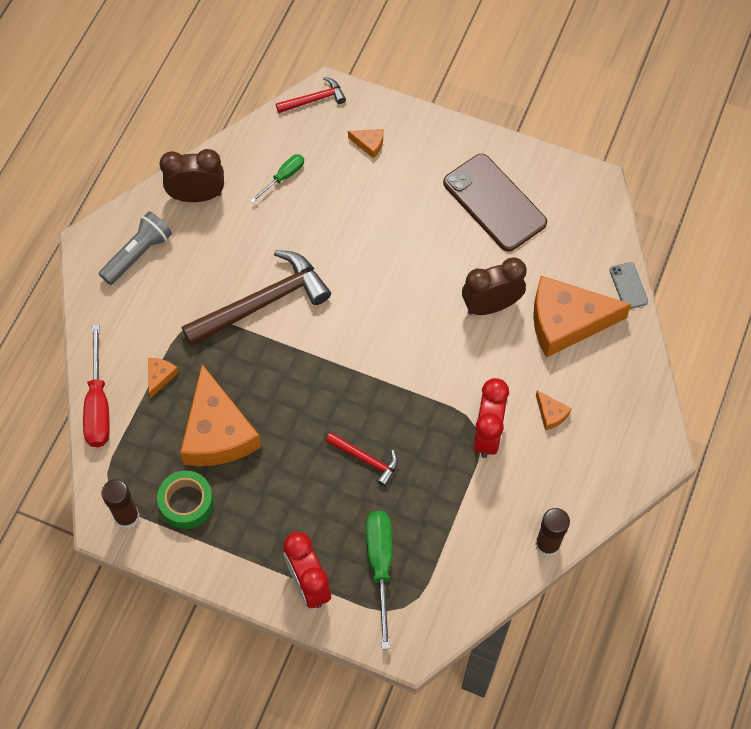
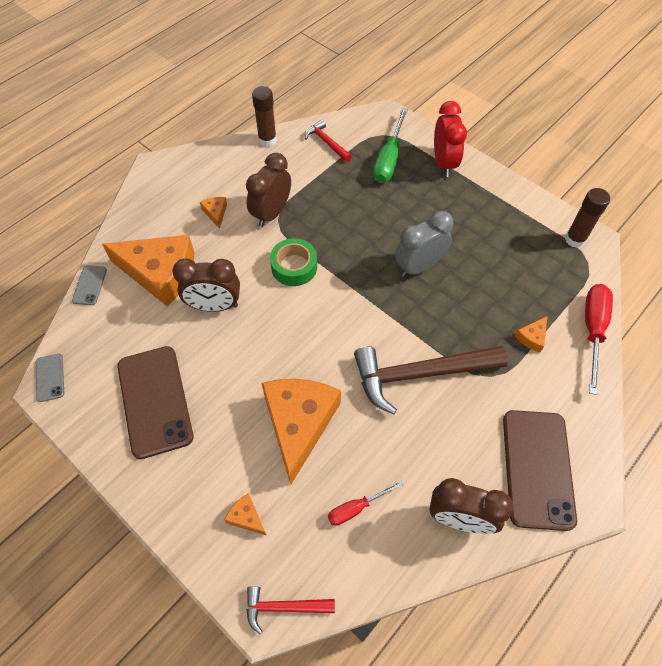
camera: 160 degrees left, 5 degrees down
(138, 254) = (537, 468): grey flashlight -> brown phone
(186, 503) = (525, 235): green tape -> green tape (294, 267)
(217, 432) = (489, 278): orange cheese -> orange cheese (299, 423)
(283, 177) = (356, 508): green screwdriver -> red screwdriver
(297, 420) = (419, 266): none -> grey clock
(366, 459) = (373, 224): red hammer -> red hammer (326, 143)
(487, 434) = (271, 213): red clock -> brown clock
(600, 191) = (50, 377): none -> grey phone

